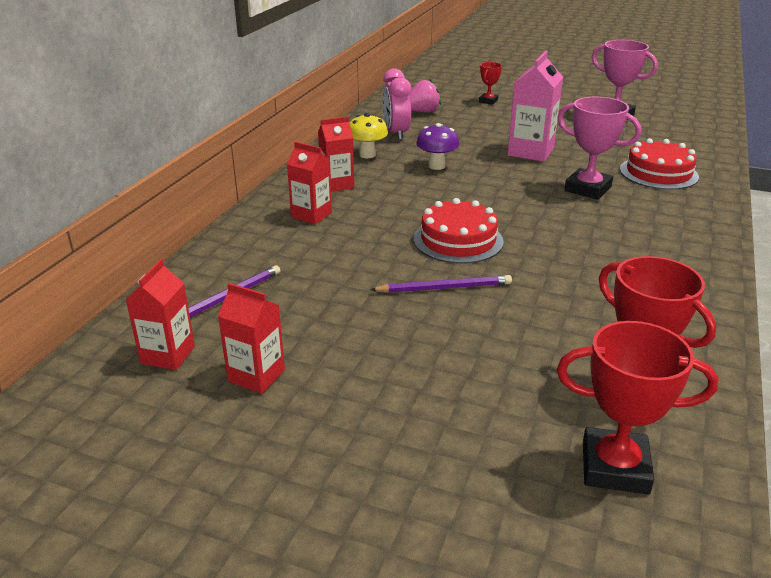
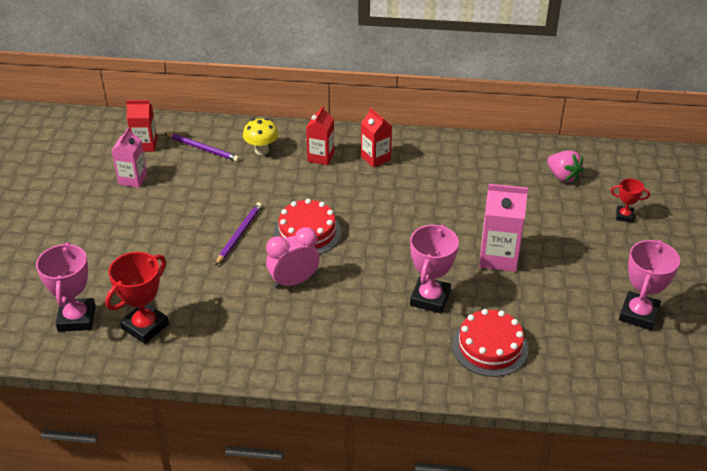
camera: 75 degrees right, 10 degrees up
(256, 376) = (132, 179): red carton -> pink carton
(367, 155) = (440, 162): yellow mushroom -> yellow mushroom (261, 150)
(396, 134) = (496, 170): pink clock -> pink clock (294, 281)
(436, 166) = (436, 203): purple mushroom -> none
(444, 288) = (239, 234): purple pencil -> purple pencil turned 135 degrees counterclockwise
(615, 467) = (77, 318): red trophy -> pink trophy

